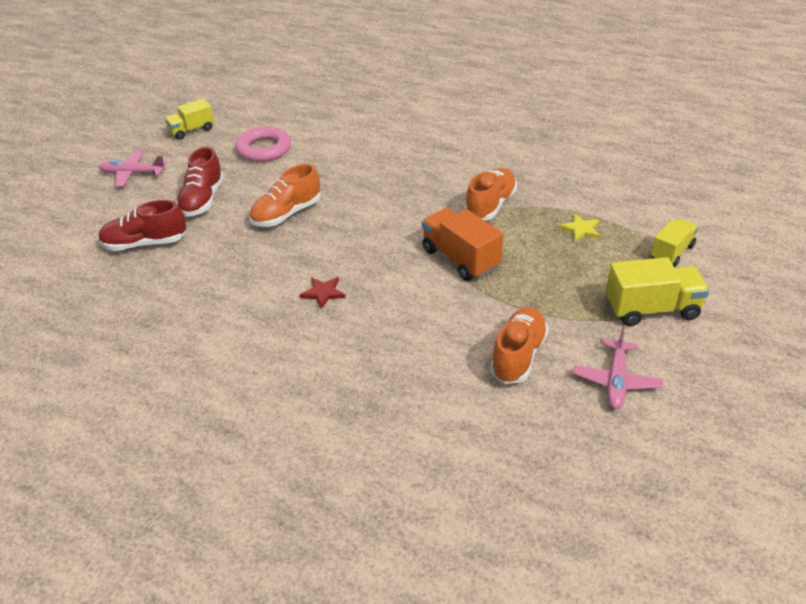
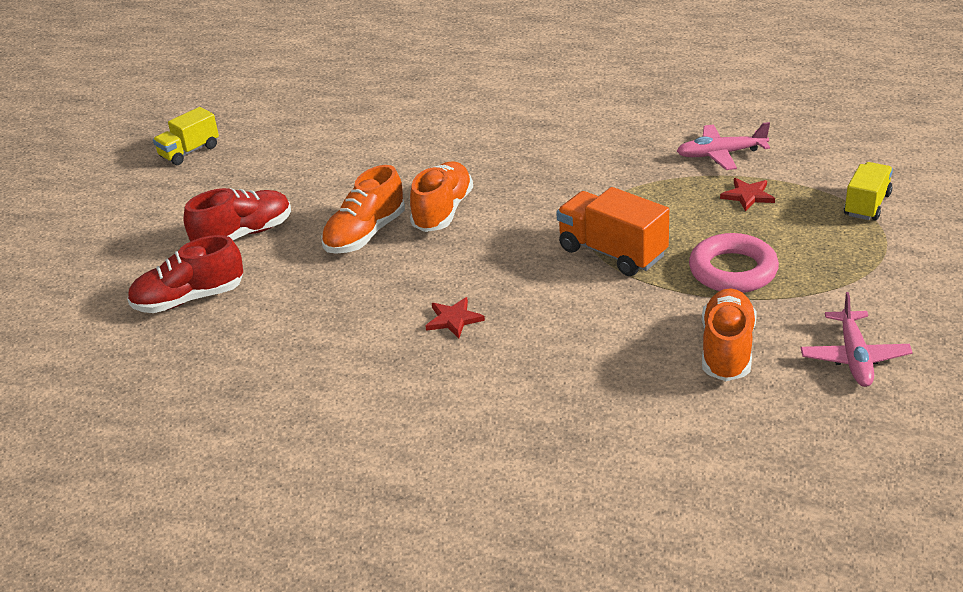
camera: 10 degrees left, 5 degrees down
(132, 174) = (131, 217): pink plane -> pink plane (721, 154)
(202, 200) = (243, 234): red shoe -> red shoe turned 120 degrees counterclockwise
(264, 149) = (299, 161): pink ring -> pink ring (733, 270)
(490, 205) = (625, 185): orange shoe -> orange shoe (443, 211)
(581, 229) = (748, 196): yellow star -> red star
(652, 309) = (866, 272): yellow truck -> none

